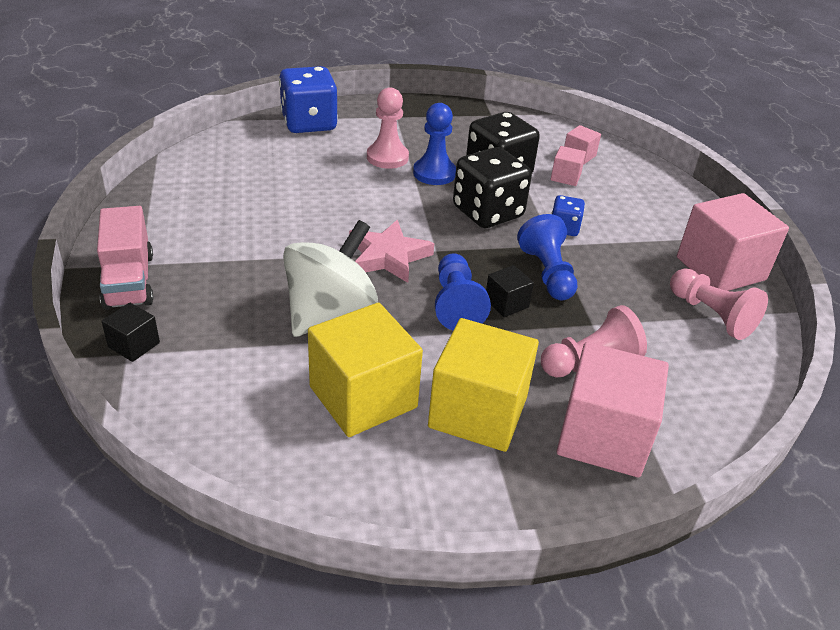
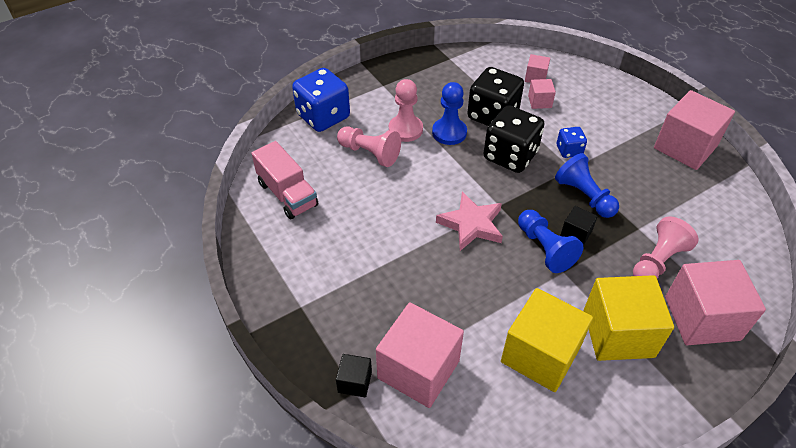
camera: 20 degrees left, 10 degrees up
(129, 281) = (305, 326): pink truck -> pink truck (287, 194)
(211, 359) = (418, 369): none -> pink cube
(330, 312) = (468, 292): white spinning top -> none
(711, 315) = (703, 190): pink pawn -> pink pawn (370, 153)

